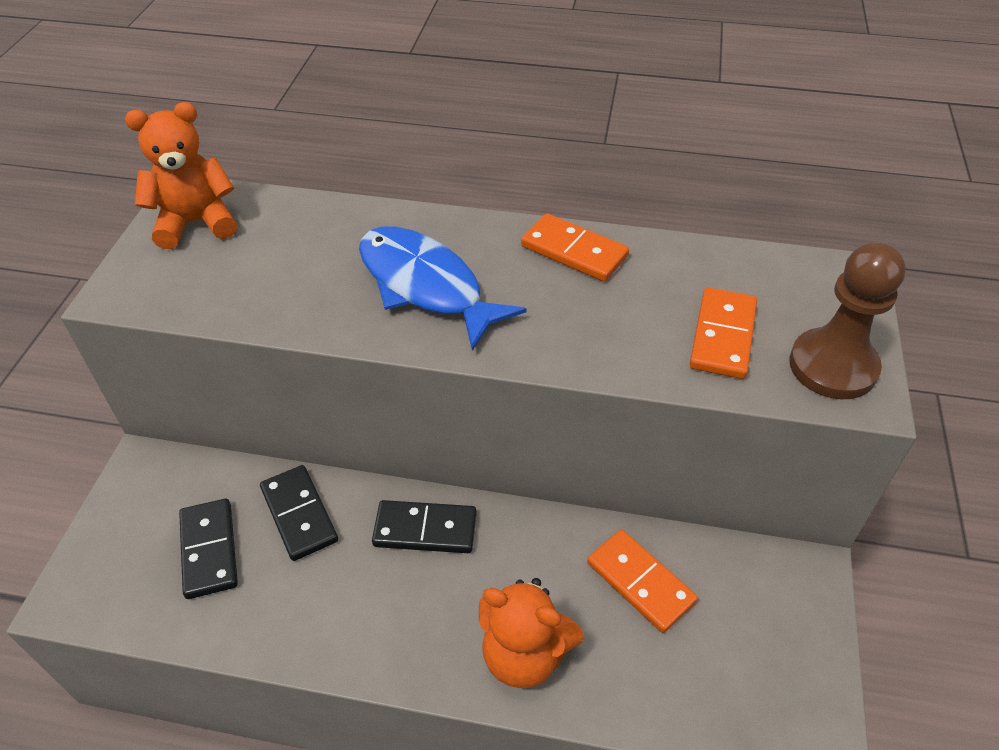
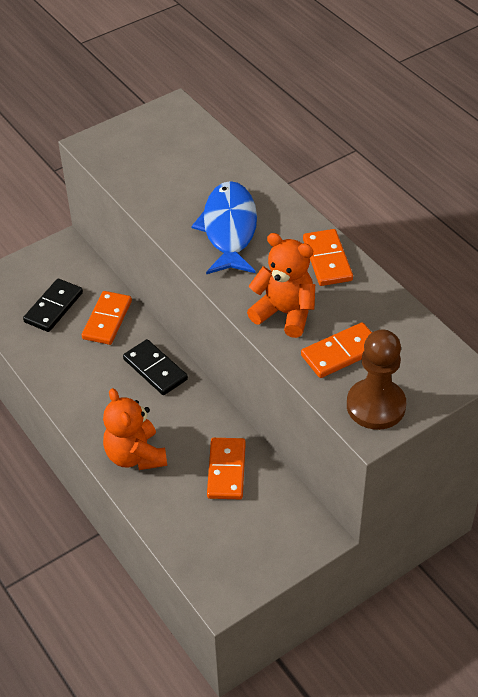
camera: 45 degrees right, 0 degrees up
(196, 223) = (162, 126): orange teddy bear -> orange teddy bear (285, 313)
(299, 514) = (107, 320): black domino -> orange domino

